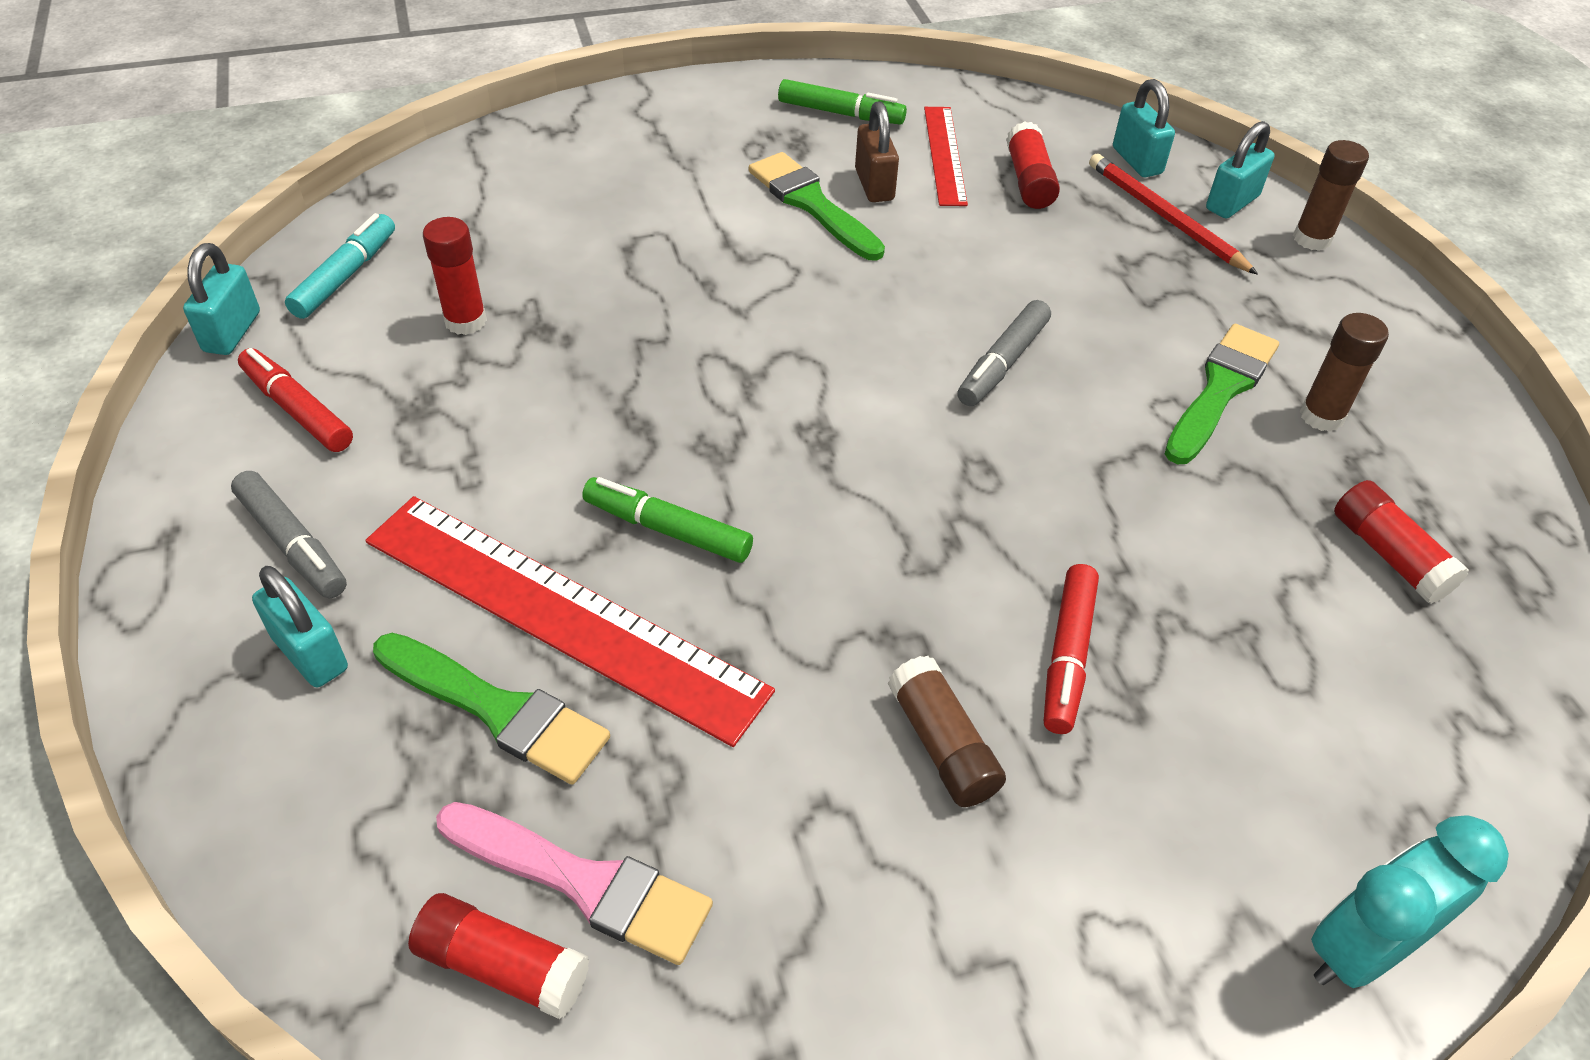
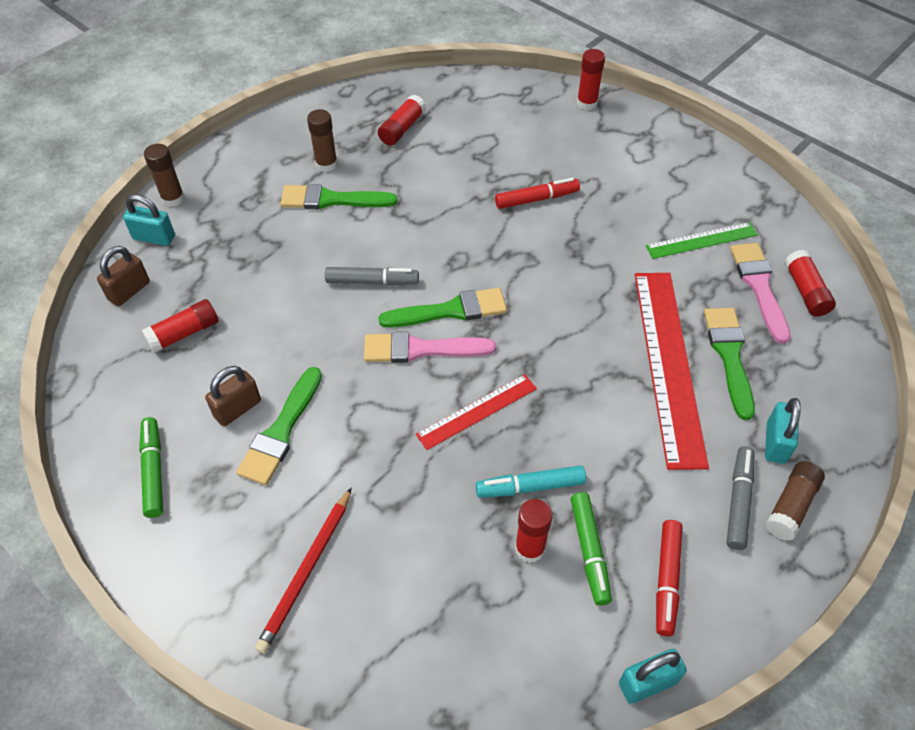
camera: 120 degrees left, 5 degrees up
(346, 276) = (546, 659): turquoise marker -> turquoise marker (530, 486)
(667, 529) = (590, 354): green marker -> green marker (589, 551)
(772, 869) = (701, 240): none -> green ruler
(835, 359) = (421, 349): none -> pink brush
(881, 417) = (450, 311): none -> green brush
(942, 745) = (609, 218): brown glue stick -> brown glue stick (790, 506)
(944, 155) = (177, 387): red ruler -> red ruler (477, 411)
(1137, 161) = (129, 291): turquoise padlock -> brown padlock
(1165, 217) = (188, 260): red pencil -> red pencil (307, 571)
(1361, 949) = (587, 103): turquoise clock -> red glue stick

